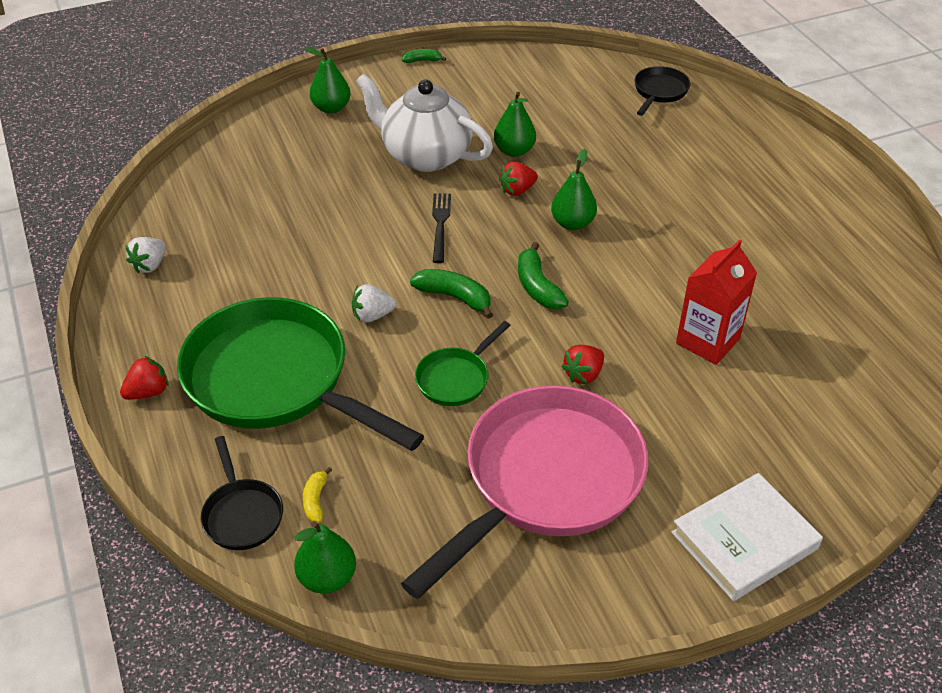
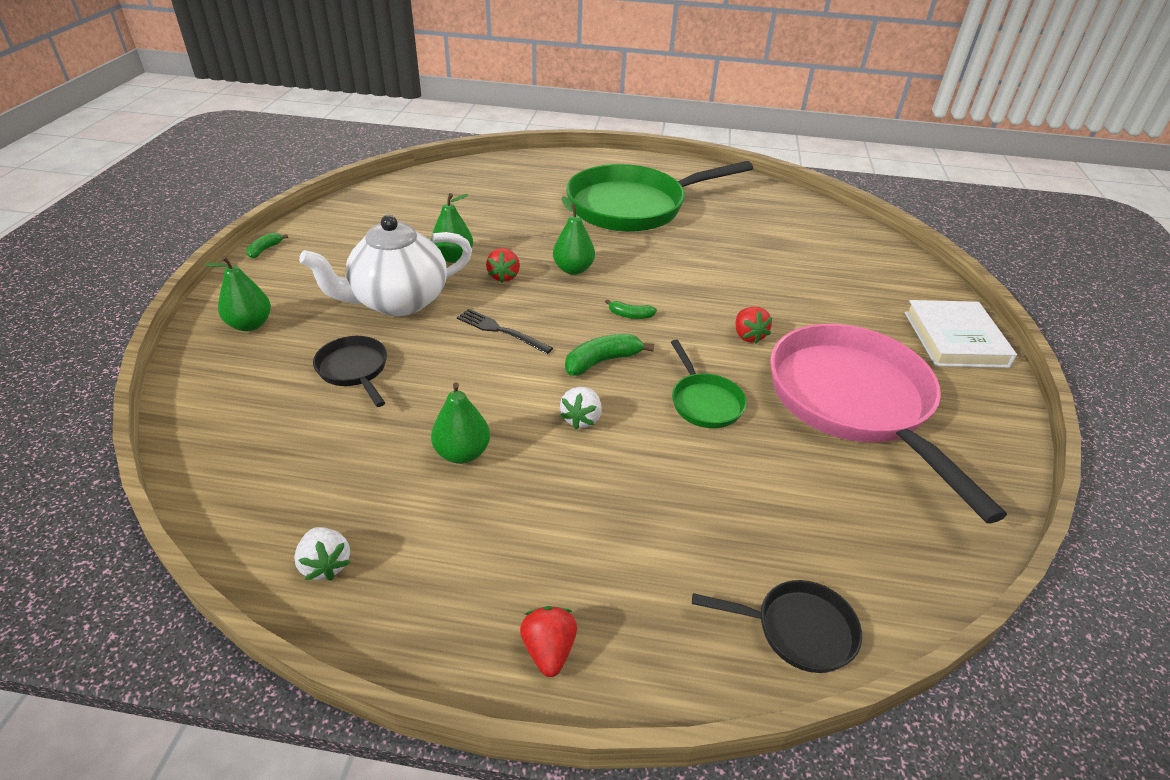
camera: 60 degrees left, 5 degrees down
(276, 381) = (617, 524): green pan -> green pan (634, 206)
(315, 500) = (806, 559): yellow banana -> none
(327, 578) = (914, 591): green pear -> green pear (462, 453)
(538, 287) = (630, 315): green banana -> green banana, size x0.59
(659, 92) = (470, 175): black pan -> black pan (354, 370)
(708, 341) = (753, 270): red carton -> none

